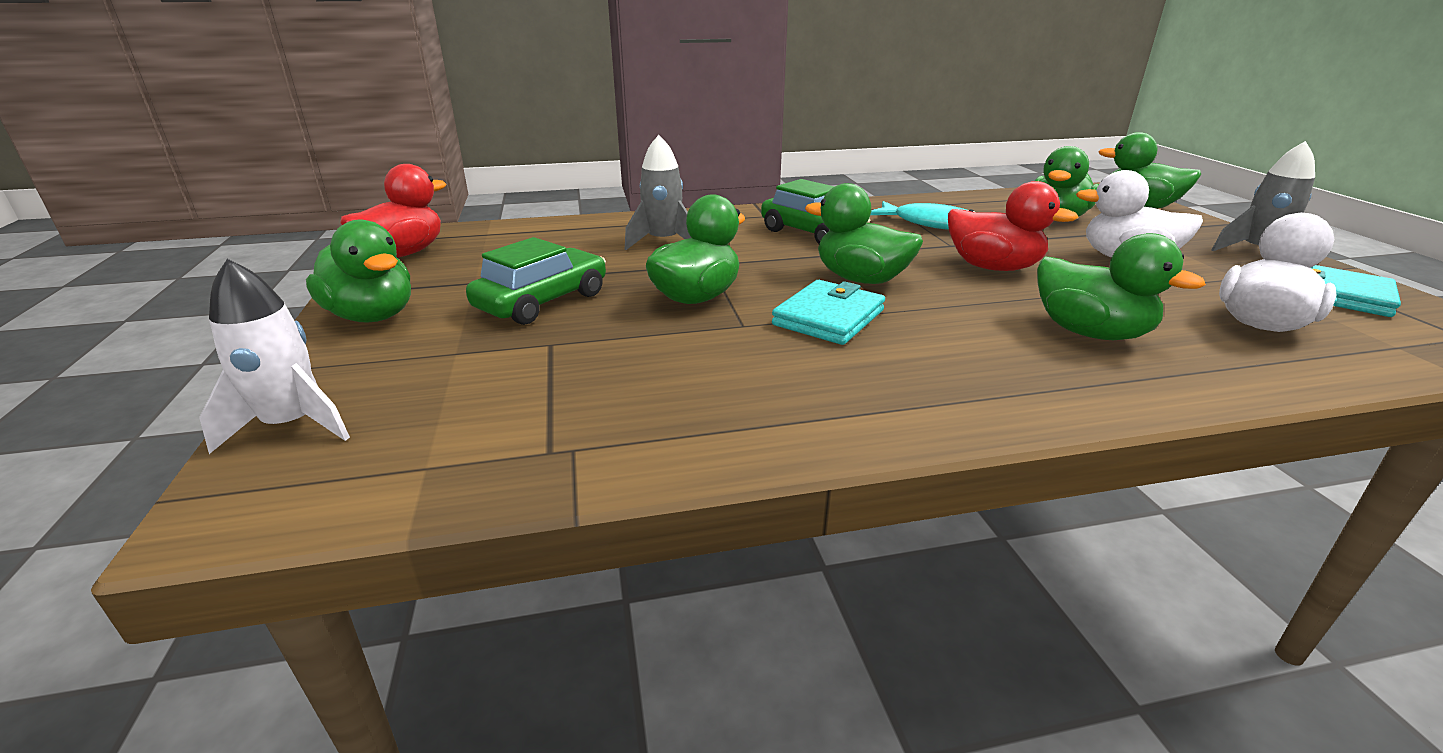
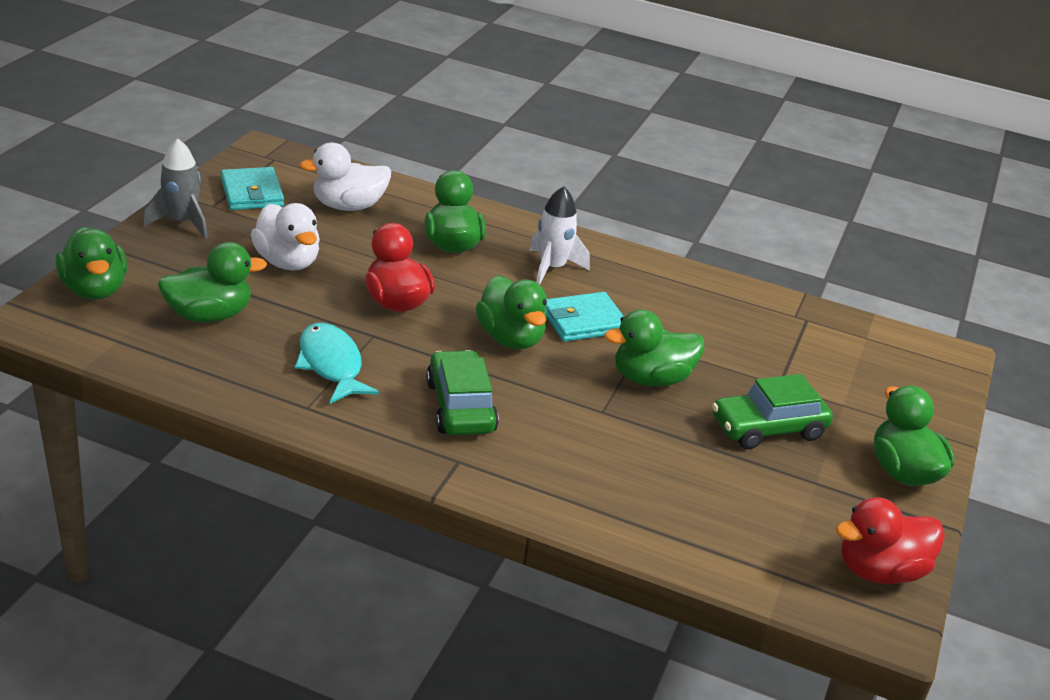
camera: 150 degrees left, 5 degrees up
(292, 425) = (937, 390): white rocket -> white rocket (552, 268)
(663, 242) = (612, 463): grey rocket -> none

